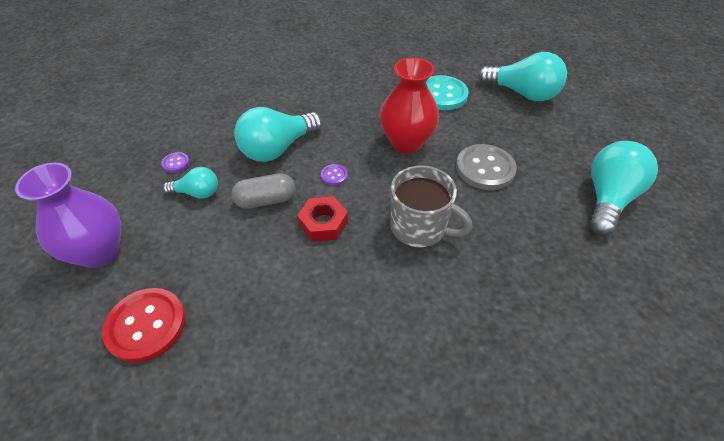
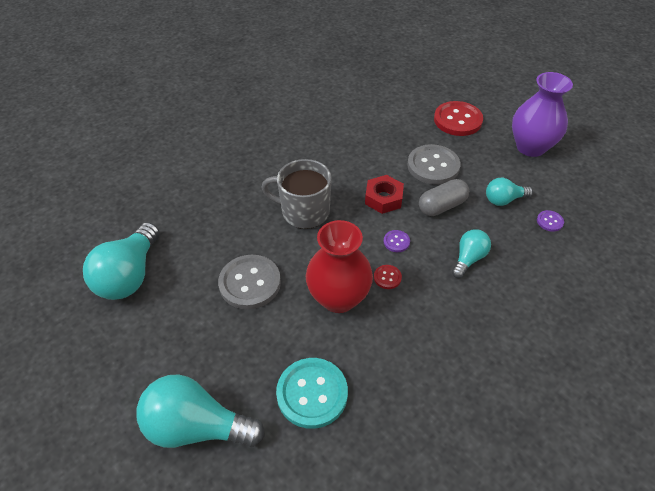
camera: 165 degrees right, 0 degrees up
(239, 253) = (433, 166): none -> grey button
(277, 148) = (468, 259): turquoise light bulb -> turquoise light bulb, size x0.56
(358, 149) = (387, 277): none -> red button

